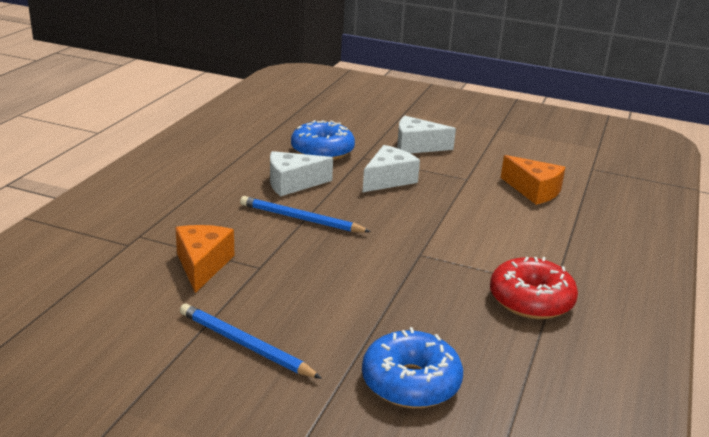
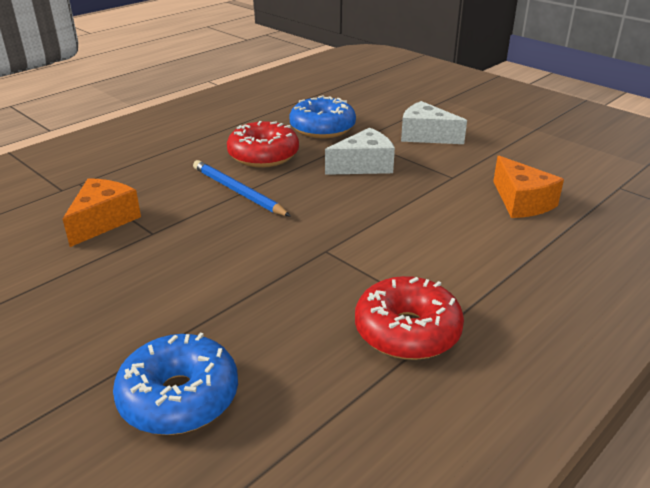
camera: 25 degrees right, 5 degrees up
(245, 345) = (59, 310): blue pencil -> none
(292, 183) = (263, 155): white cheese -> red donut

